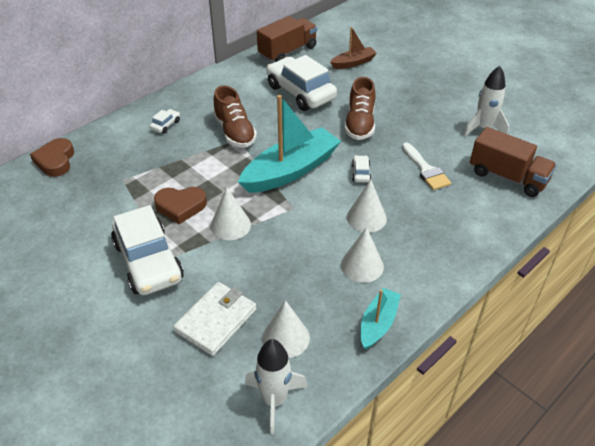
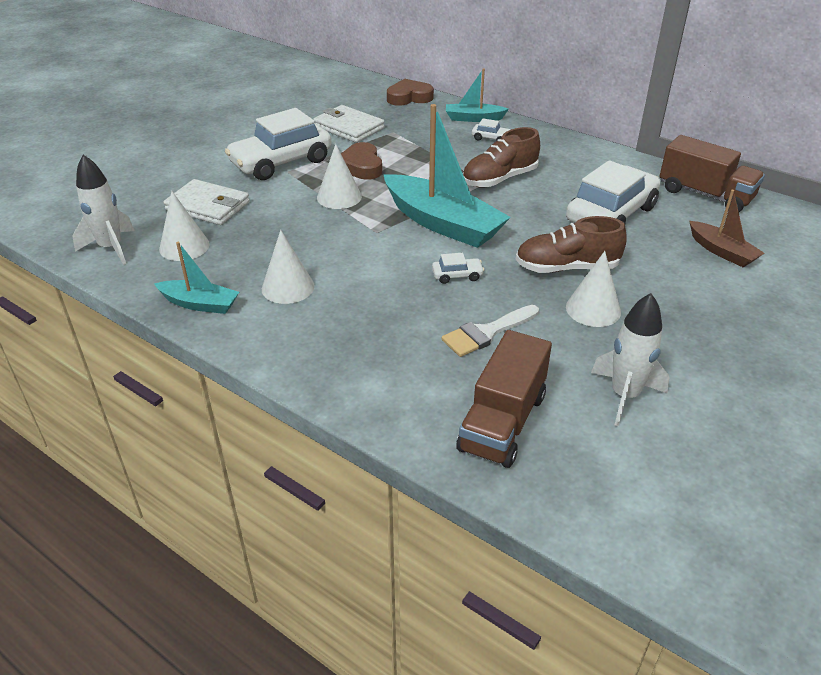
camera: 80 degrees right, 5 degrees down
(98, 208) = (349, 127): none -> white wallet
(123, 128) = (473, 118): none -> turquoise boat
(366, 218) = (371, 285): white cone -> white cone (593, 309)

